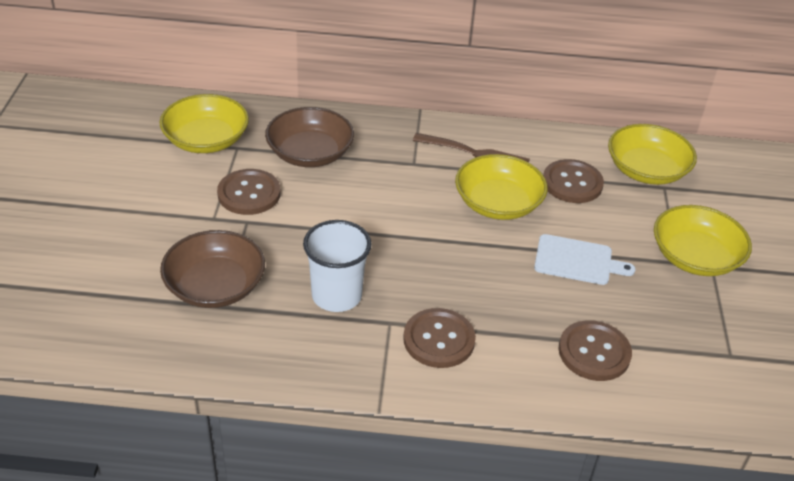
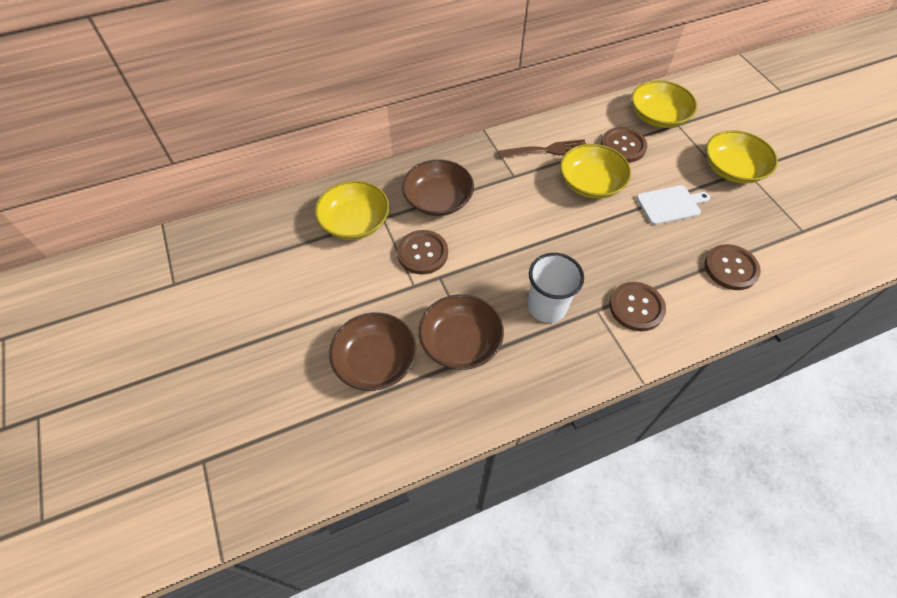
camera: 25 degrees left, 15 degrees up
(116, 265) = (375, 360): none -> brown bowl

